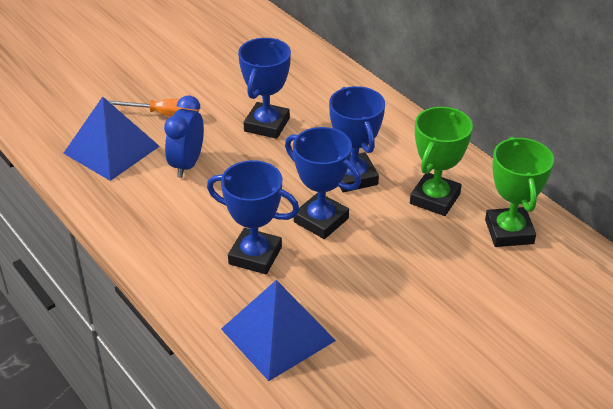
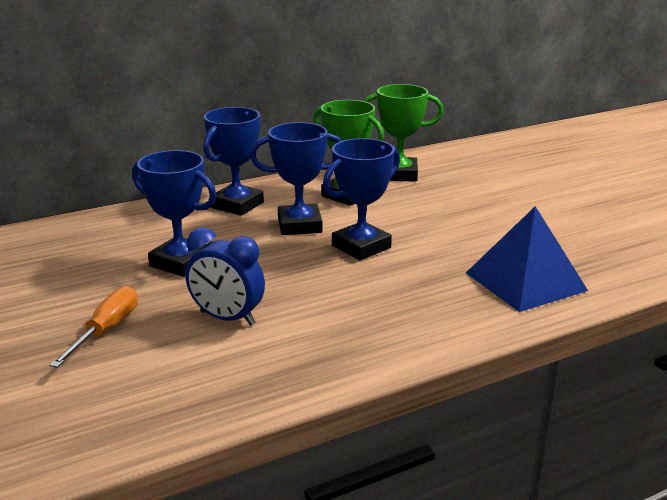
camera: 80 degrees left, 15 degrees down
(111, 149) = (158, 378): blue pyramid -> none
(255, 255) = (408, 285): blue trophy -> blue trophy (237, 205)

